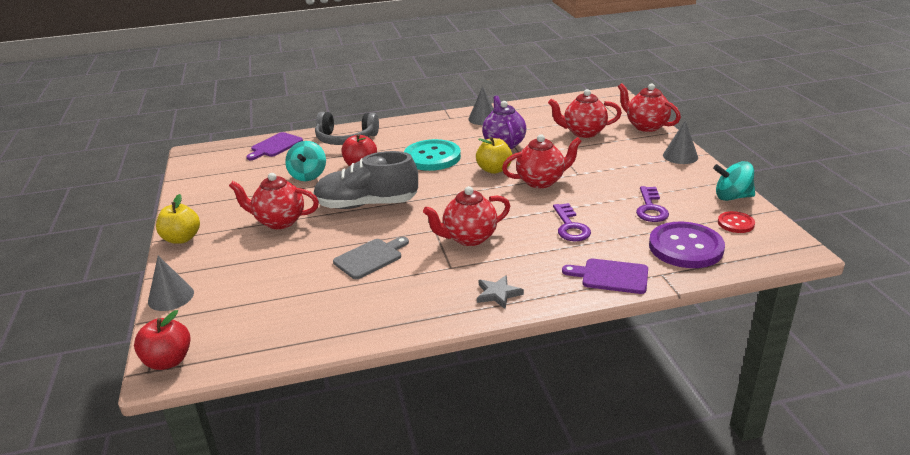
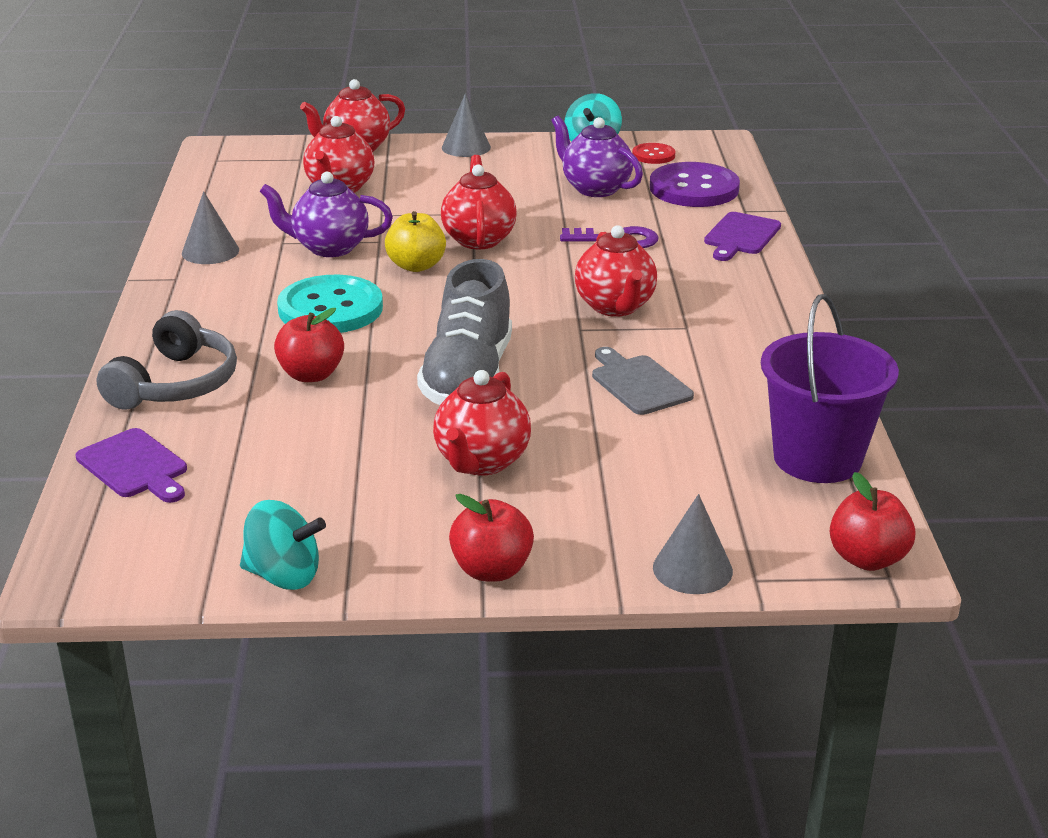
camera: 80 degrees left, 0 degrees up
(182, 239) = (491, 570): yellow apple -> red apple
(285, 334) = (817, 458): none -> purple bucket
(308, 175) = (313, 429): turquoise spinning top -> turquoise spinning top (283, 576)
(498, 294) = (759, 304): grey star -> none
(651, 208) = (595, 188): purple key -> purple teapot

